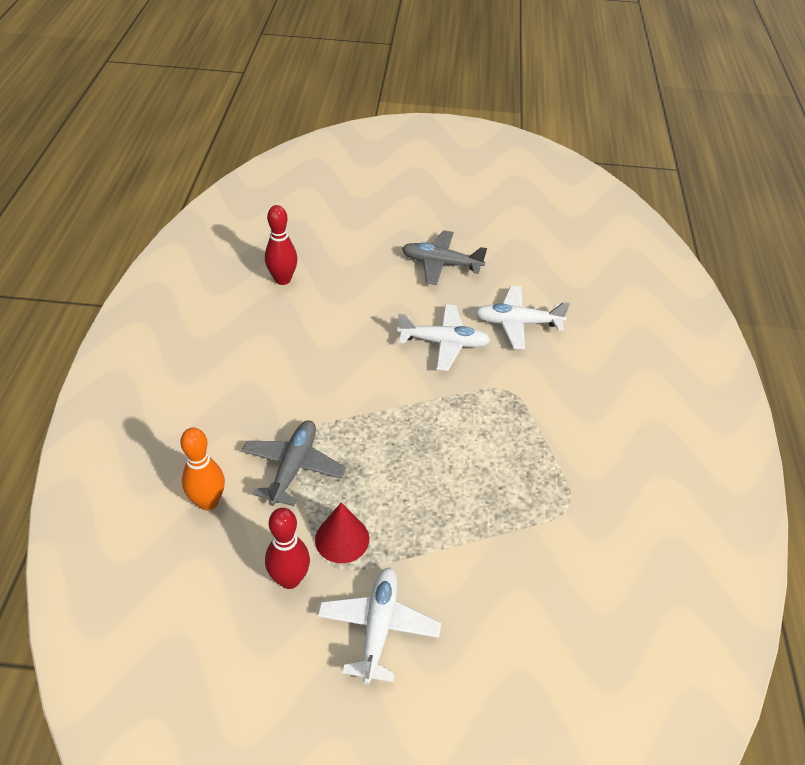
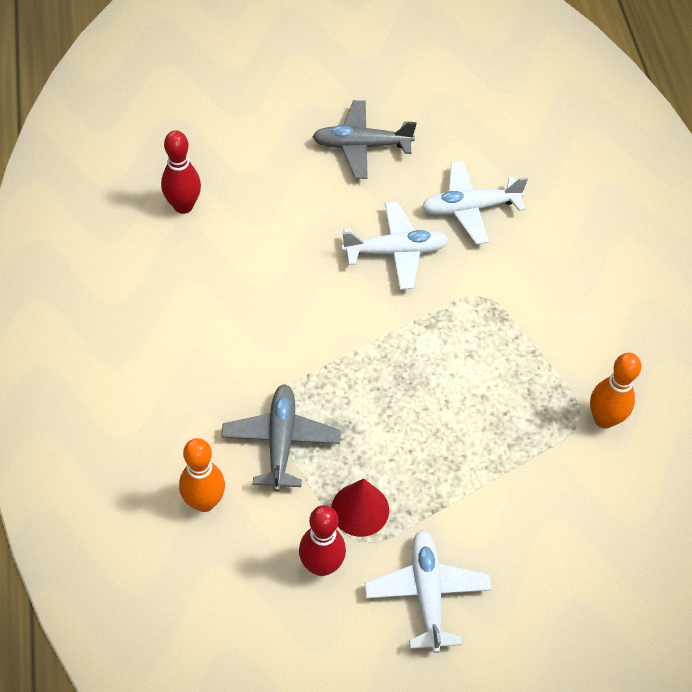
camera: 15 degrees left, 10 degrees up
(591, 512) = (604, 419): none -> orange bowling pin

